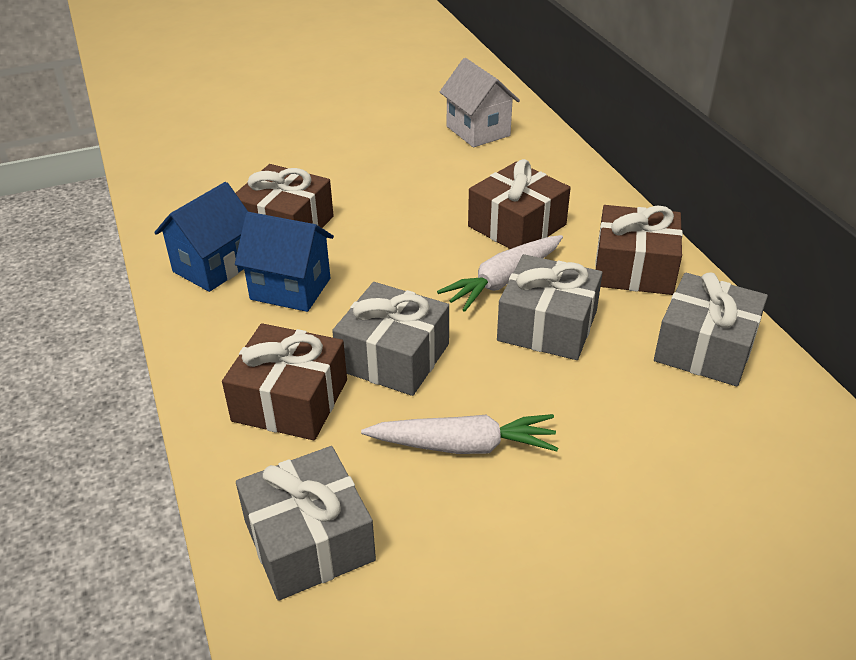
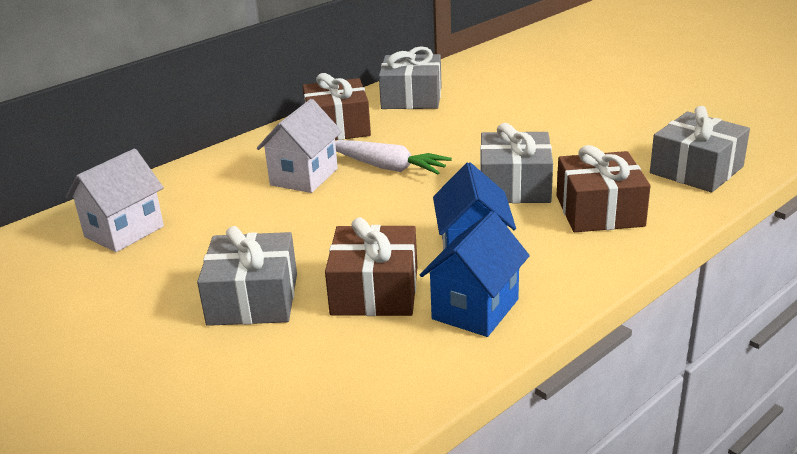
camera: 110 degrees left, 10 degrees down
(214, 267) = (475, 309): blue house -> blue house turned 75 degrees counterclockwise
(463, 445) = (570, 145): white carrot -> none
(517, 225) = (304, 177): brown gift -> white house
(547, 326) = (430, 143): grey gift -> grey gift (253, 299)

